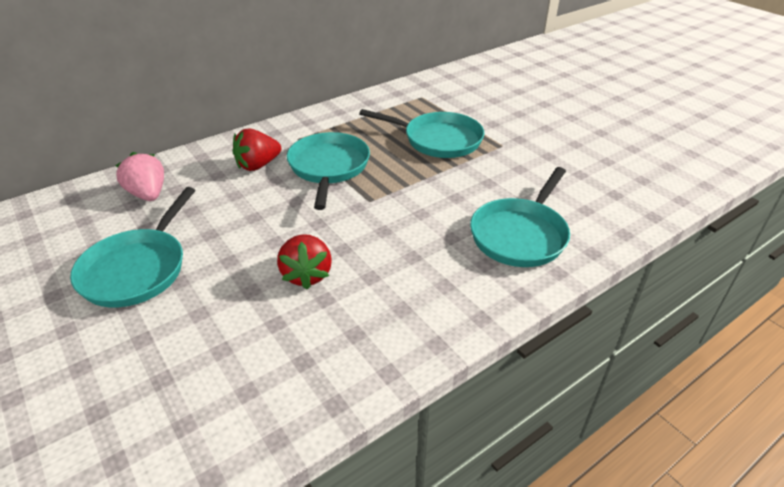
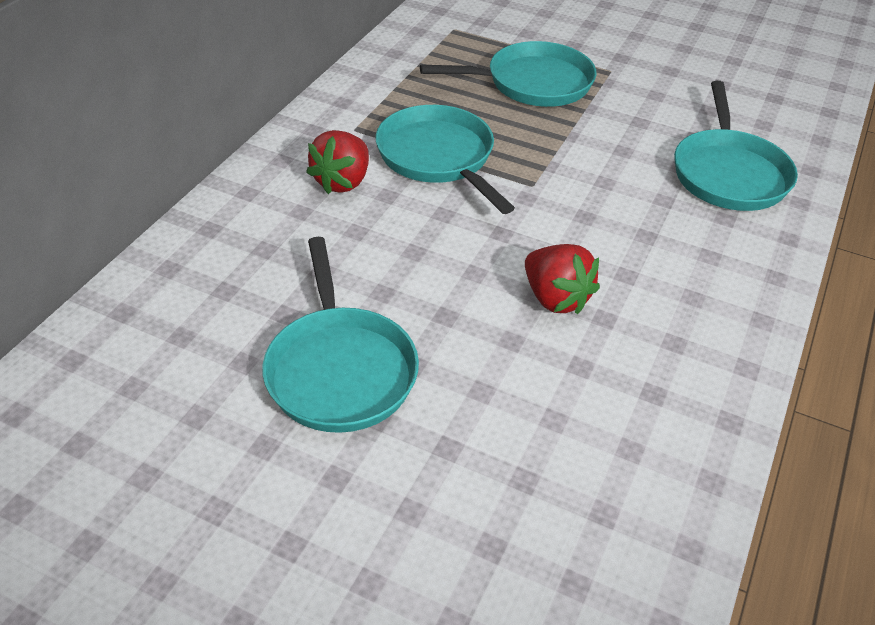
camera: 30 degrees left, 5 degrees up
(148, 194) = (233, 269): pink strawberry -> none

